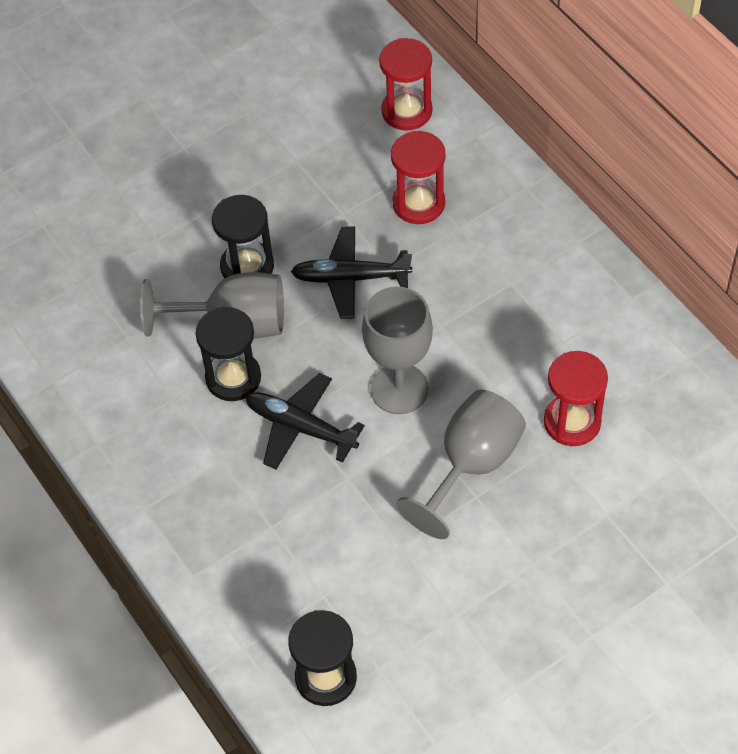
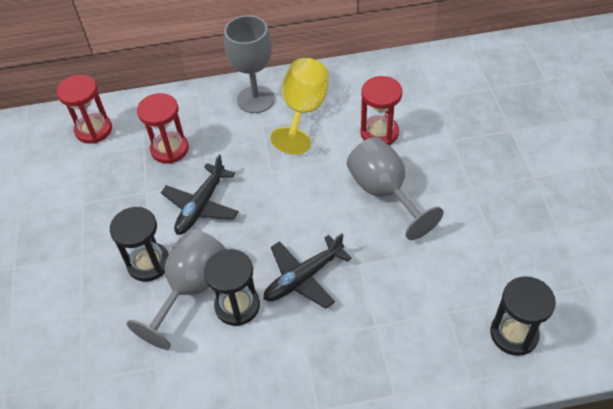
camera: 65 degrees left, 5 degrees down
(399, 389) = (305, 210): grey goblet -> grey goblet (256, 99)
(561, 318) = (303, 112): none -> yellow goblet

